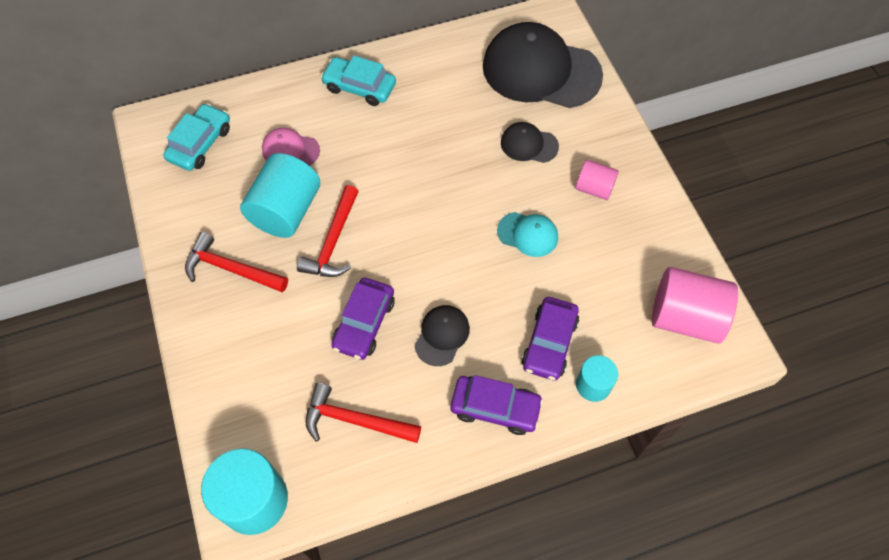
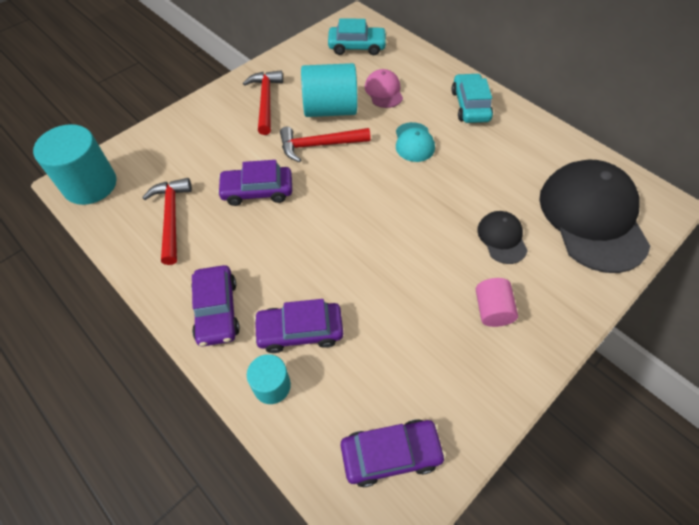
camera: 65 degrees right, 5 degrees down
(442, 335) = (270, 245): black cap -> none
(528, 234) = (404, 272): turquoise cap -> turquoise cap (414, 142)
(685, 317) = (390, 454): pink cylinder -> purple car

